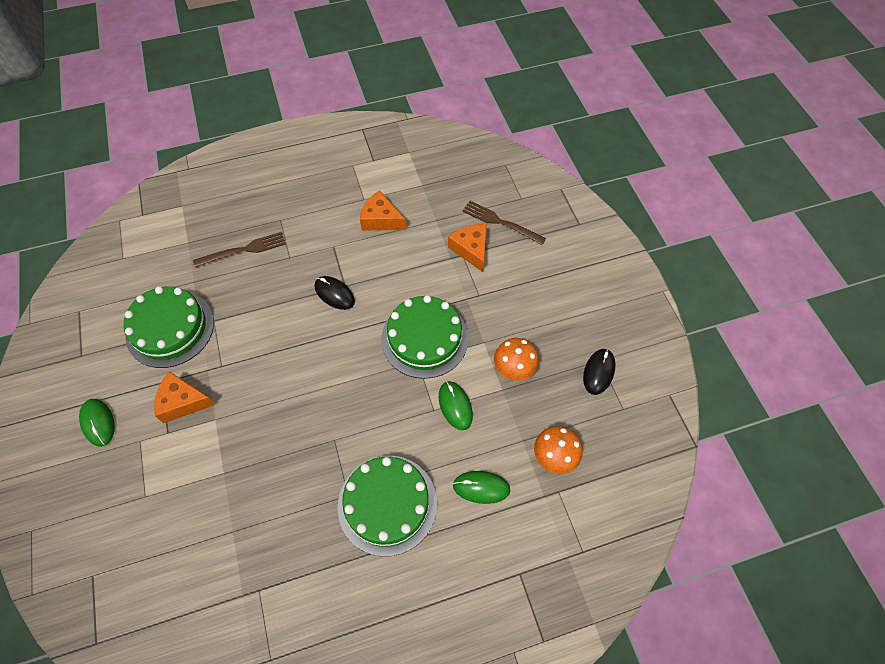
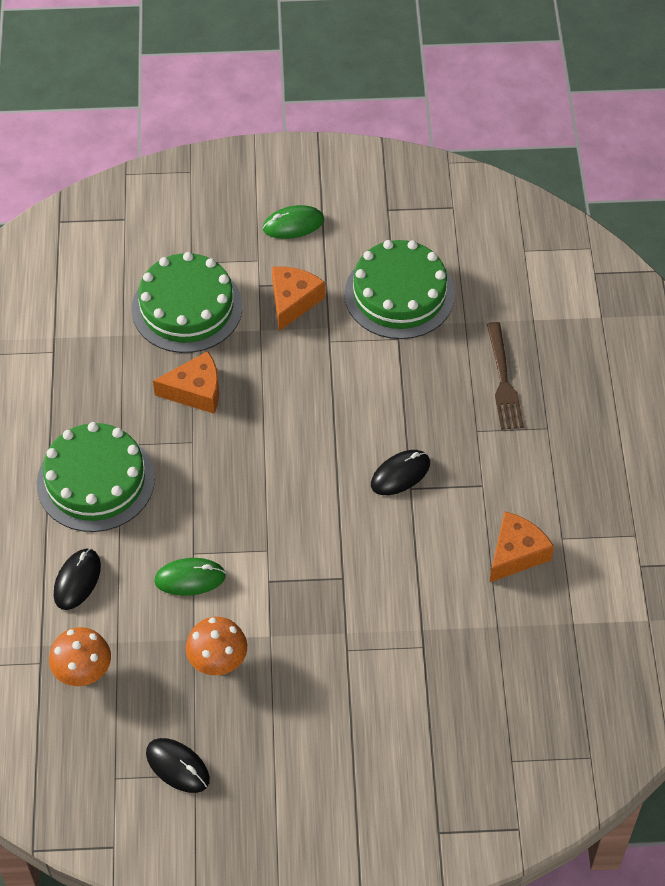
camera: 105 degrees right, 5 degrees down
(424, 338) = (298, 566): green cake -> green cake (187, 308)
(471, 249) = (429, 660): orange cheese -> orange cheese (195, 391)
(481, 487) = (77, 580): green mouse -> black mouse
(500, 222) = (471, 715): brown fork -> none

